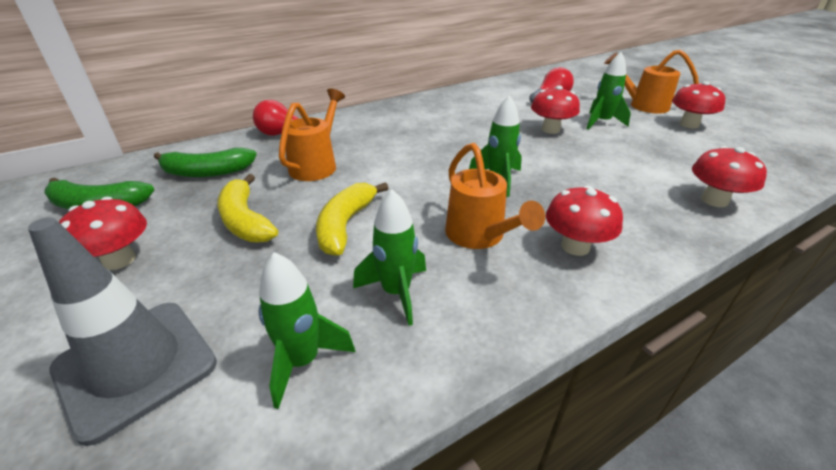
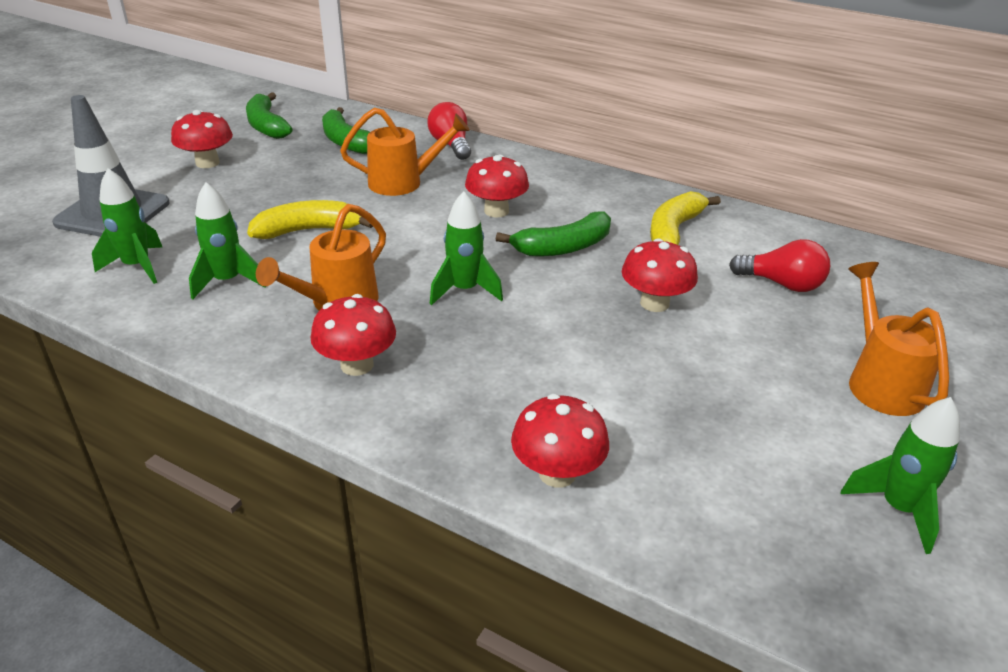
camera: 60 degrees right, 0 degrees up
(245, 221) = (285, 186): yellow banana -> yellow banana (674, 230)
(469, 136) = (563, 247): none -> green banana
(601, 122) = (737, 345): green rocket -> green rocket (898, 509)
(689, 124) = (848, 442): red mushroom -> red mushroom (496, 211)

